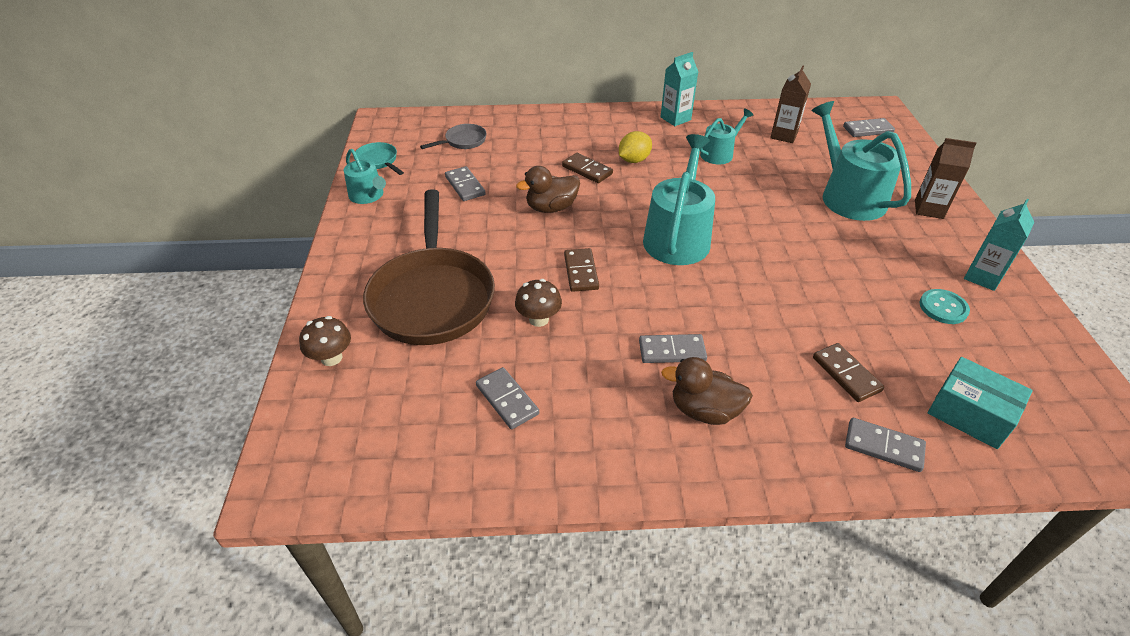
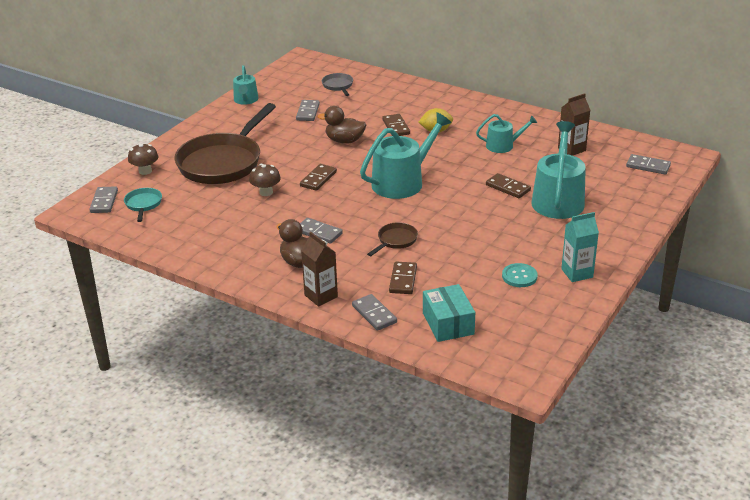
camera: 35 degrees right, 10 degrees down
(378, 161) = (273, 82): turquoise pan -> turquoise pan (143, 204)
(463, 141) = (338, 86): grey pan -> grey pan turned 105 degrees counterclockwise
(507, 400) = (207, 219): grey domino -> grey domino (104, 201)
(675, 118) = (504, 114): turquoise carton -> none
(768, 320) = (395, 240): none -> brown pan
(787, 201) = (508, 188): none -> brown domino
(929, 209) = (607, 227): brown carton -> brown carton (321, 296)

